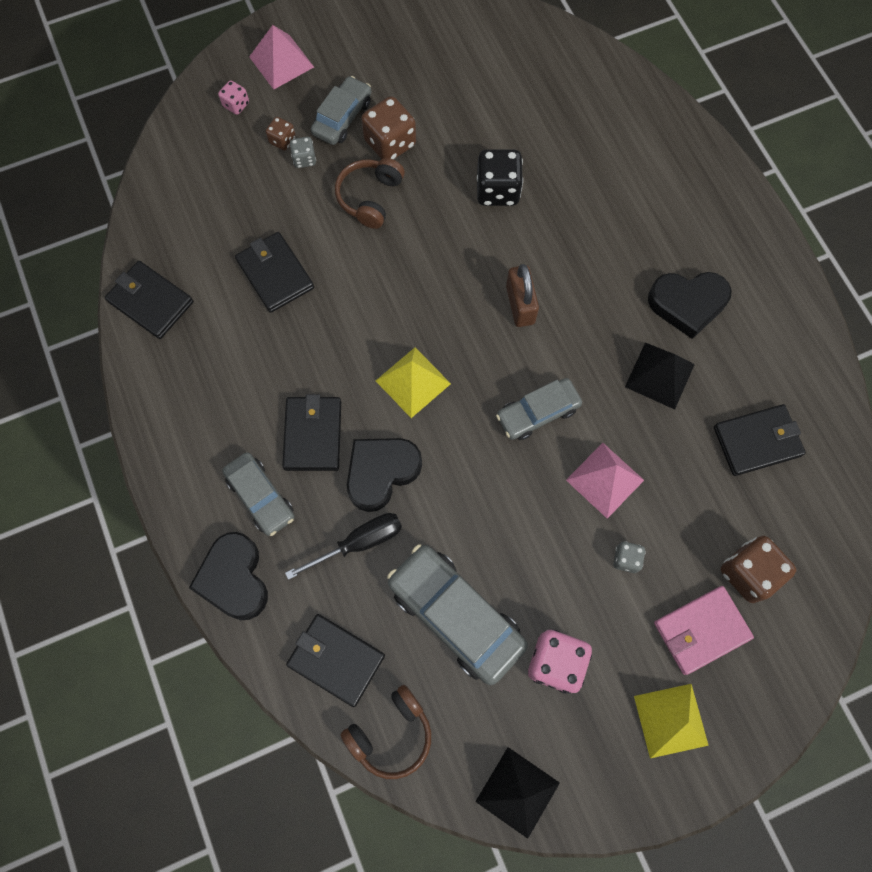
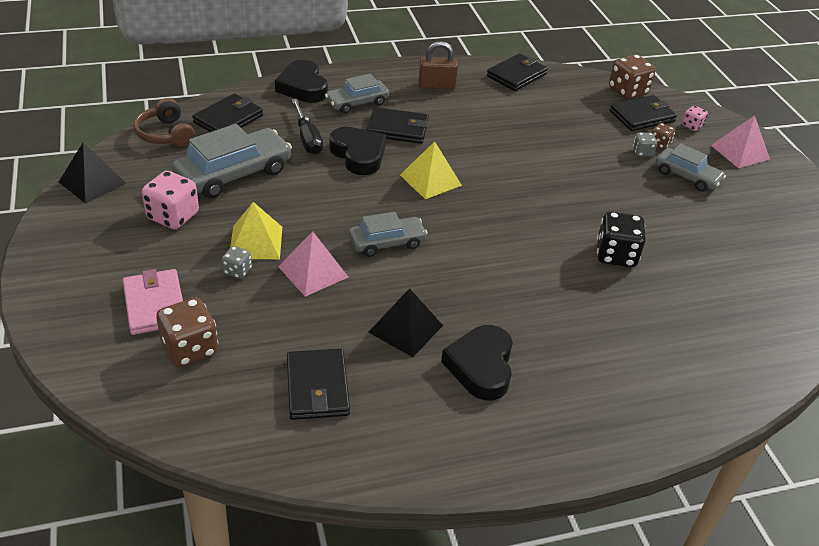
camera: 95 degrees right, 30 degrees down
(234, 578) = (303, 87): black heart -> black heart turned 105 degrees counterclockwise
(275, 274) = (535, 127): black wallet -> black wallet (642, 116)
(370, 197) = (606, 181): brown headphones -> none
(390, 143) = (663, 199): brown dice -> brown dice (627, 91)
(520, 305) = (493, 249): brown padlock -> brown padlock (436, 86)
(537, 412) = (387, 242): grey car -> grey car turned 90 degrees clockwise
(671, 720) = (93, 270): yellow pyramid -> yellow pyramid (256, 242)

